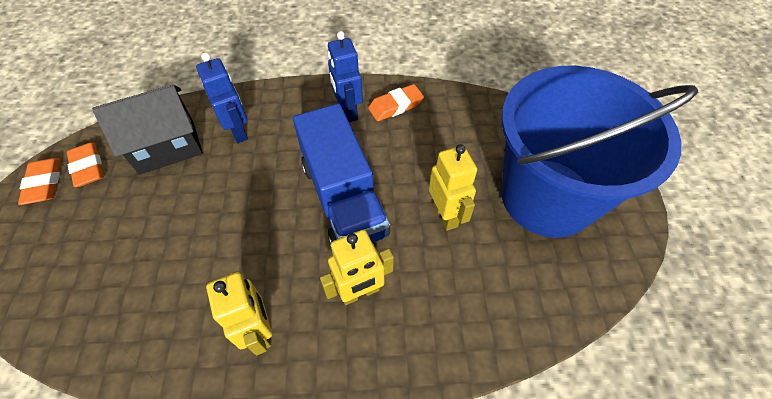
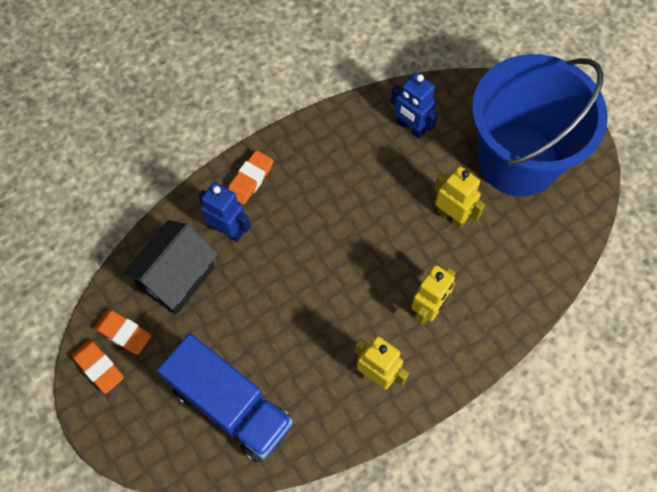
camera: 30 degrees left, 10 degrees up
(343, 198) = (364, 244): blue truck -> blue truck (230, 406)
(348, 111) = (310, 161): blue robot -> blue robot (411, 128)
(395, 106) = (348, 134): orange eraser -> orange eraser (250, 179)

